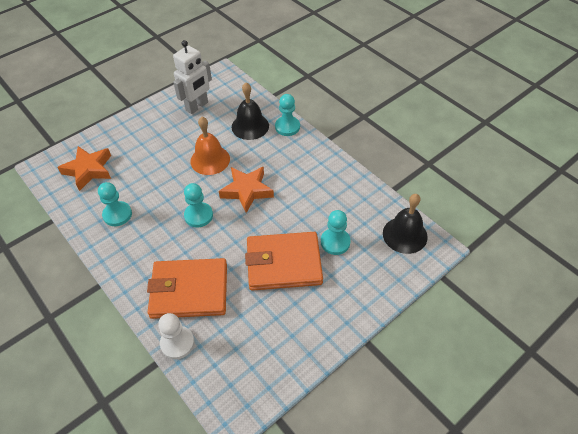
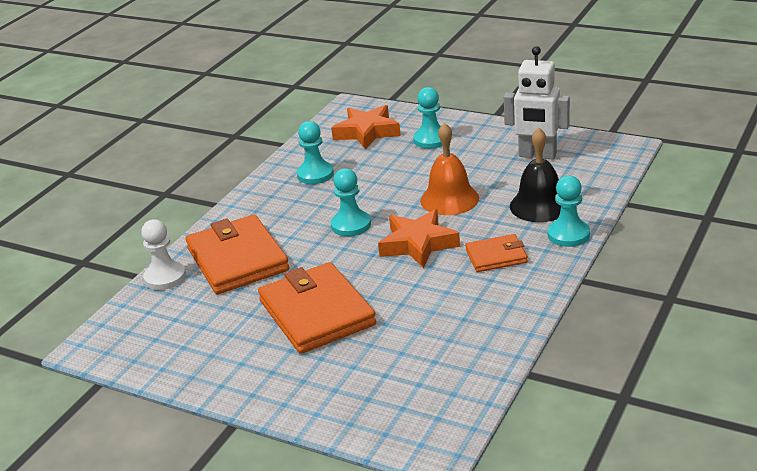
camera: 70 degrees right, 20 degrees down
(285, 162) = (496, 256): none -> orange wallet
(335, 242) = (380, 344): turquoise pawn -> turquoise pawn (431, 140)
(405, 235) = (439, 407): black bell -> none

